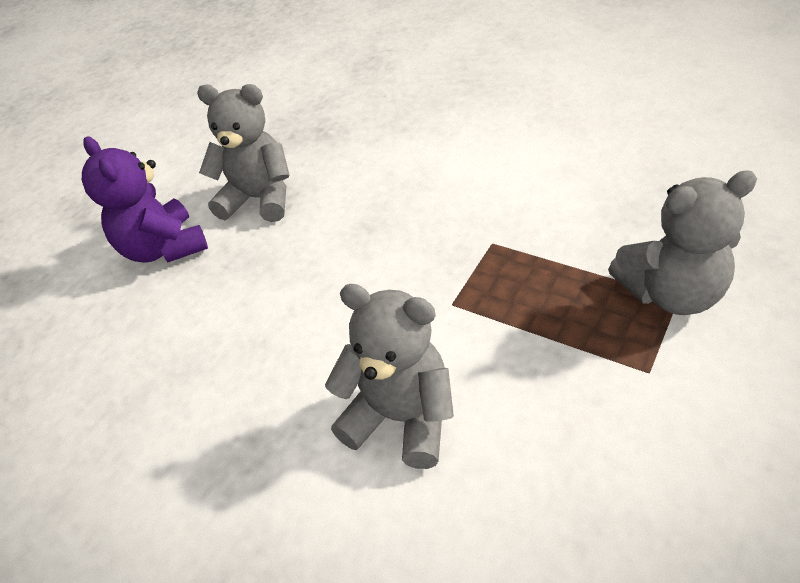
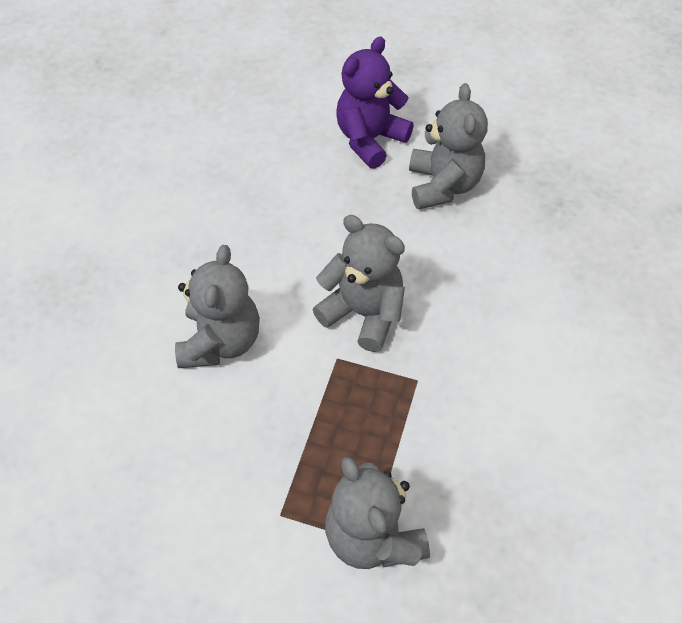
camera: 70 degrees right, 10 degrees up
(399, 276) = (363, 313): none -> grey teddy bear

